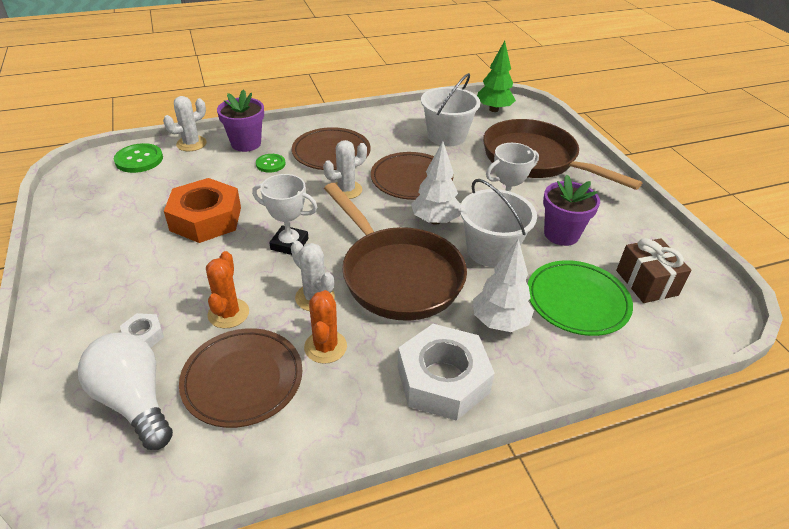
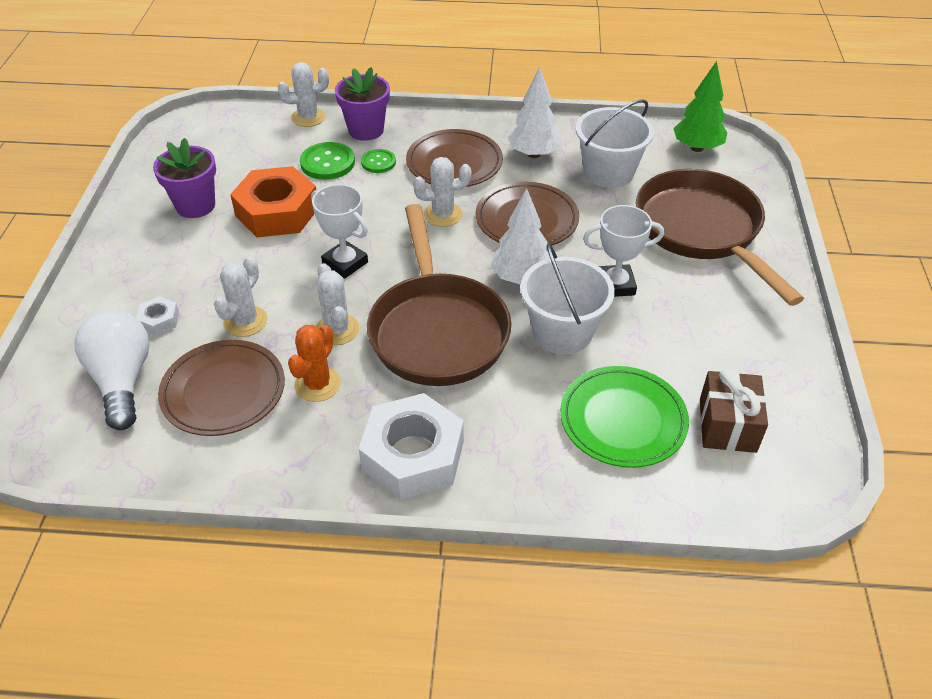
camera: 25 degrees right, 5 degrees up
(139, 160) = (246, 125): green button -> green button (327, 163)
(228, 313) = (245, 321): orange cactus -> white cactus
(499, 322) = (515, 415): white tree -> white tree (533, 154)
(561, 234) = (663, 336): purple flower pot -> purple flower pot (195, 205)

